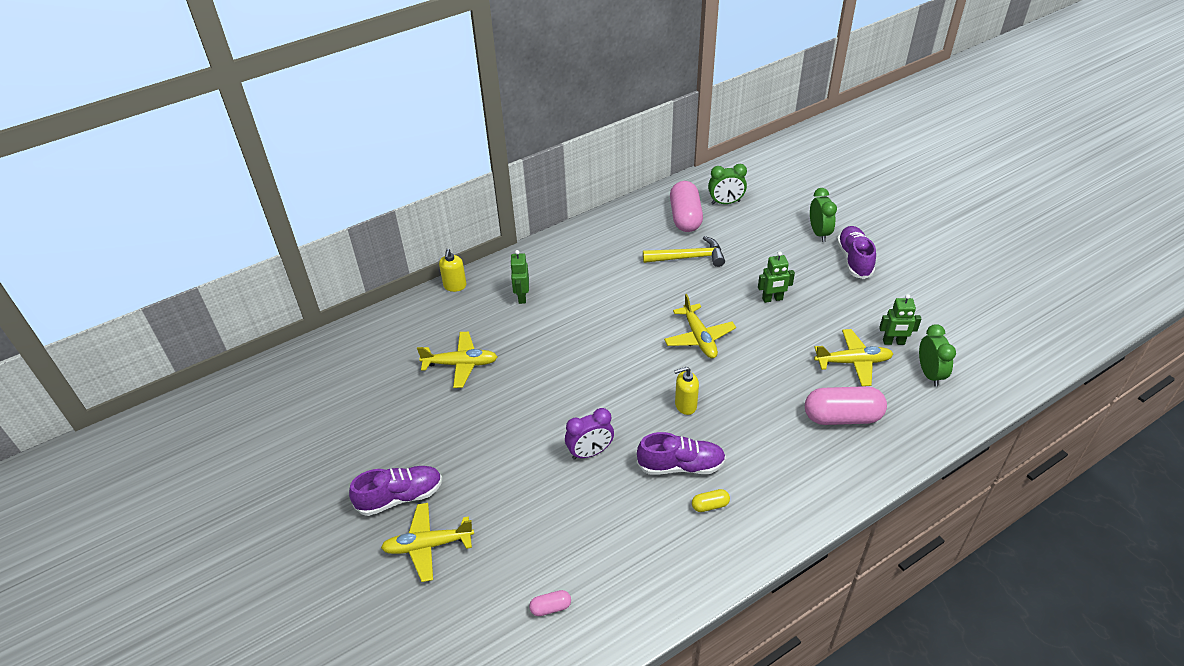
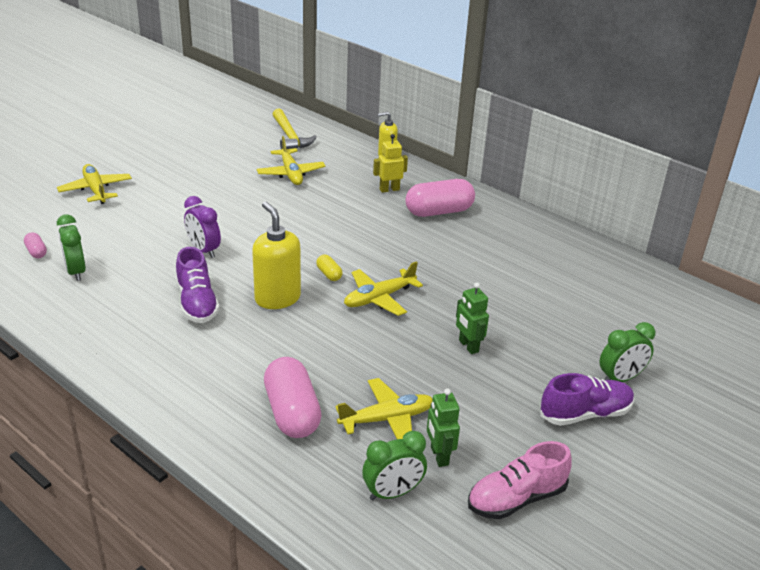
camera: 70 degrees right, 10 degrees down
(400, 497) = (141, 171): purple shoe -> none
(522, 297) = (389, 189): green robot -> yellow robot
(685, 217) = (574, 270): pink capsule -> pink capsule (439, 211)
(685, 405) = (277, 298): yellow soap dispenser -> yellow soap dispenser, size x1.66
(688, 257) = (505, 279): yellow hammer -> yellow hammer (290, 137)
(710, 505) = (150, 325): yellow capsule -> yellow capsule (329, 274)
(725, 202) = (625, 297): green clock -> green clock (76, 272)
(853, 362) = (387, 419): yellow plane -> yellow plane turned 90 degrees counterclockwise
(934, 314) = (516, 498): none -> pink shoe

